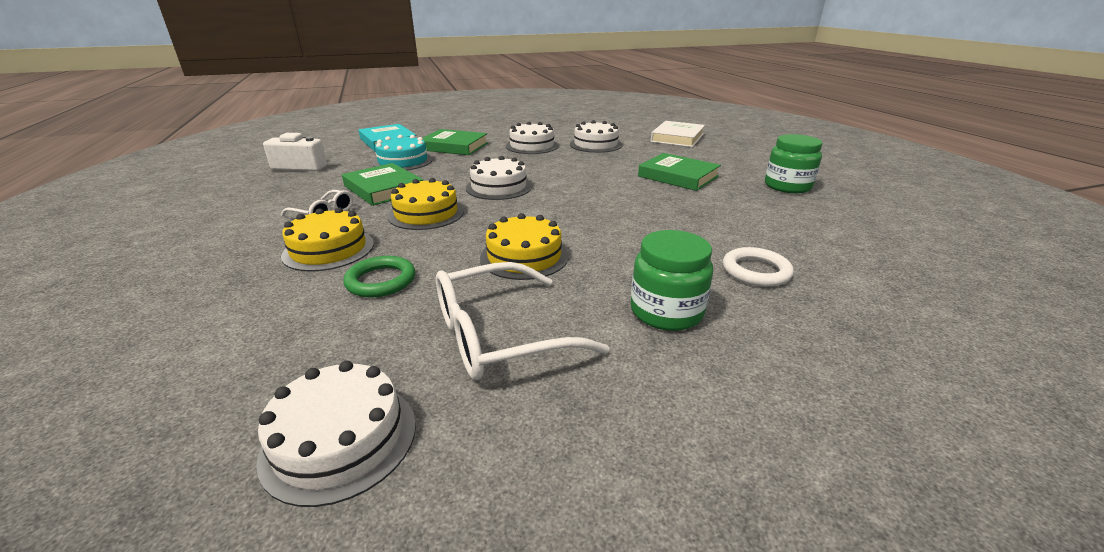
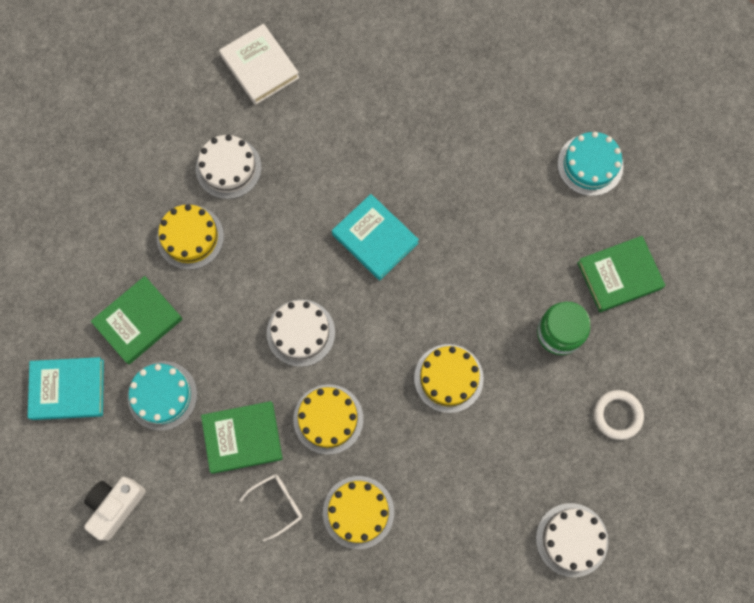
camera: 60 degrees left, 45 degrees up
(381, 281) = (430, 486): green ring -> none
(499, 336) = (532, 437): white glasses -> none
(532, 146) = (190, 237): white cake -> yellow cake
(618, 192) = (375, 239): none -> turquoise book
(678, 176) = (369, 160): green book -> green book (619, 275)
(756, 271) = (549, 245): white ring -> white ring (617, 415)
(787, 186) = (445, 91): green jar -> none
(887, 269) = (590, 165): none -> turquoise cake

